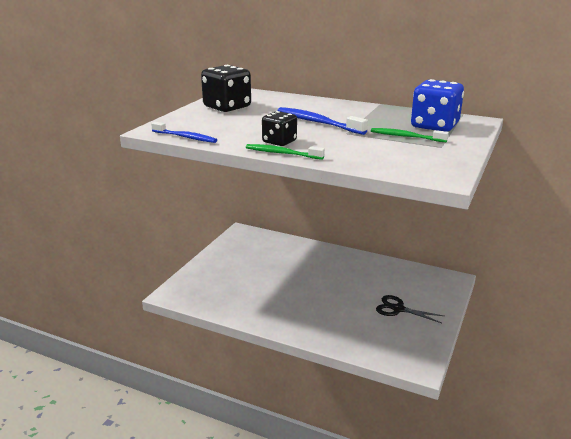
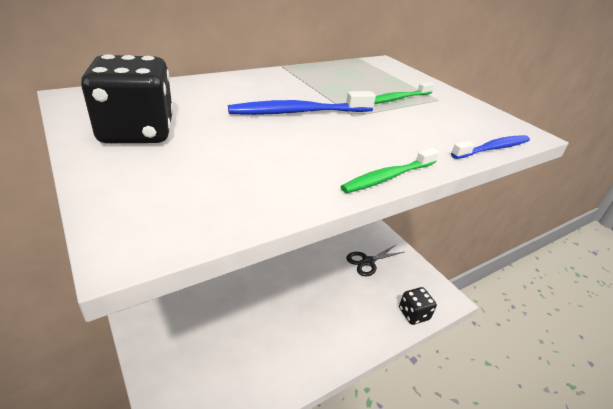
camera: 60 degrees left, 10 degrees up
(185, 137) = (223, 223): blue toothbrush -> blue toothbrush (492, 148)
(279, 142) = (341, 160): black dice -> black dice (413, 314)
(434, 126) = (380, 78): blue dice -> none

